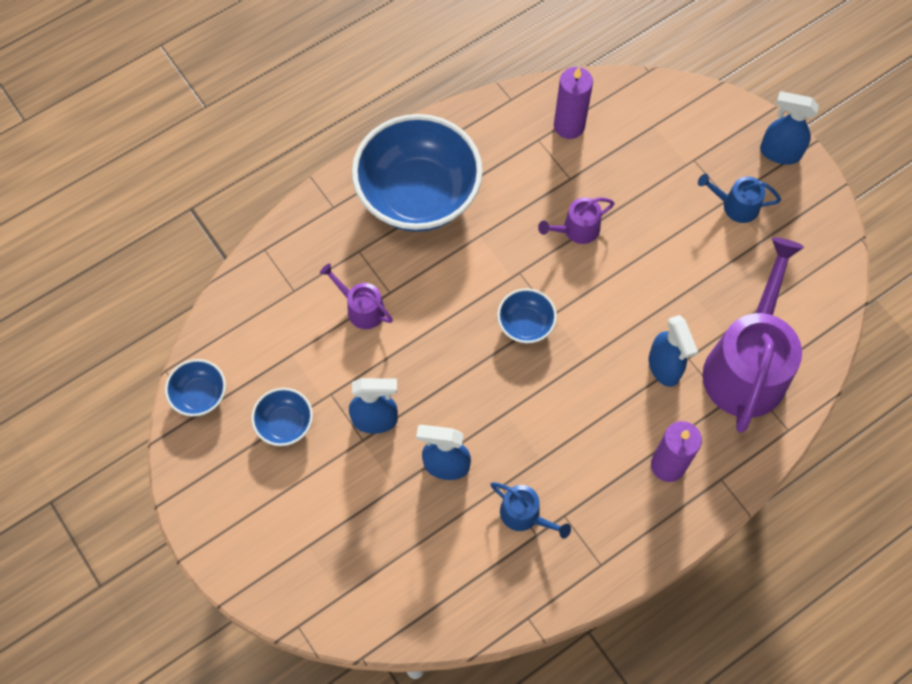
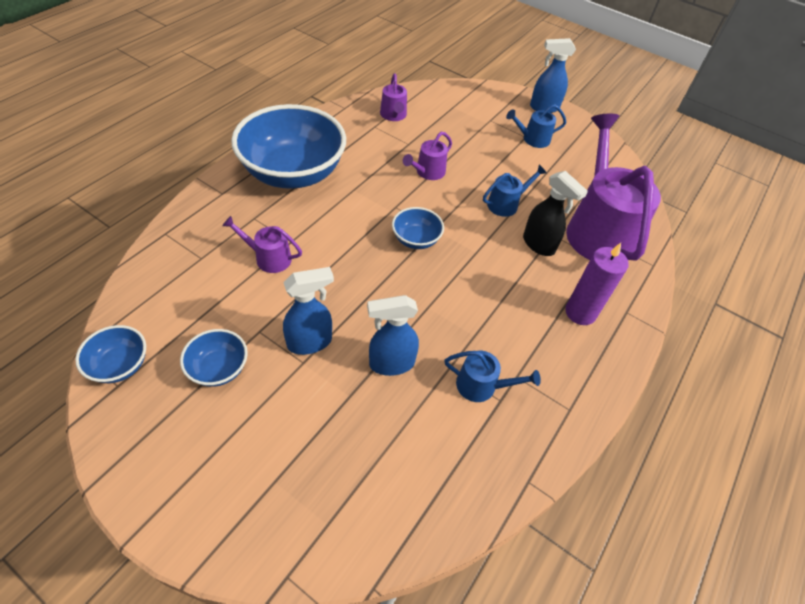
camera: 25 degrees left, 15 degrees down
(569, 126) = (393, 115): purple candle -> purple watering can
(652, 300) = (506, 204): none -> blue watering can
(664, 367) = (539, 245): blue spray bottle -> black spray bottle

